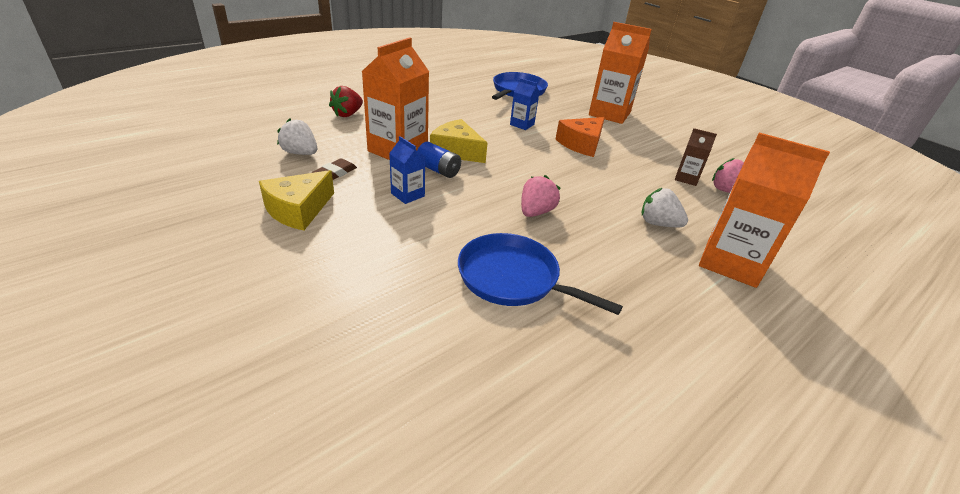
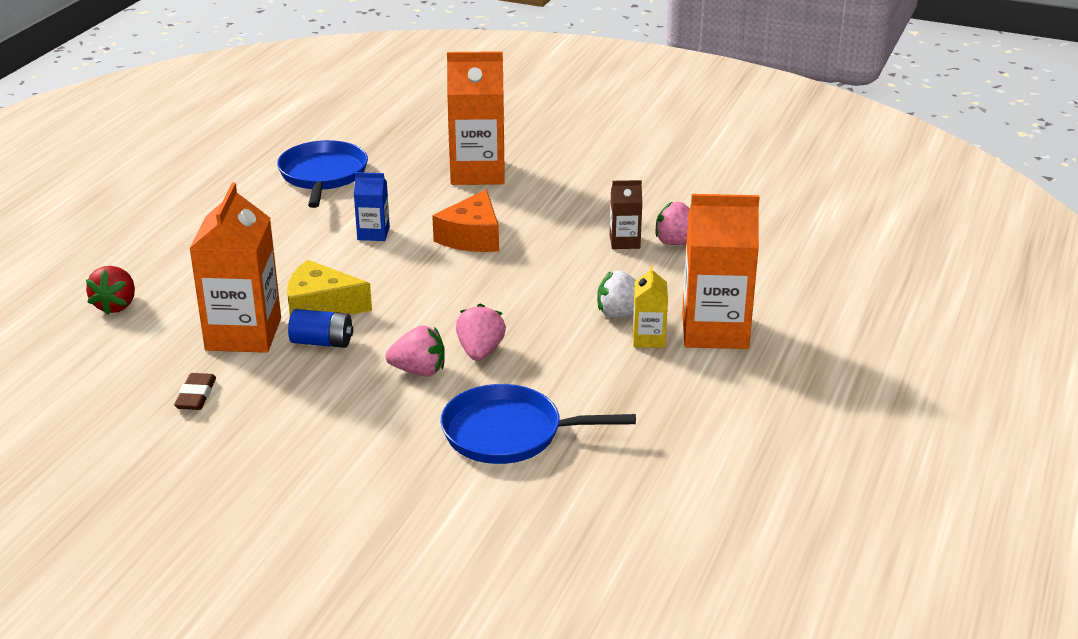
camera: 25 degrees left, 5 degrees down
(298, 210) = (203, 456): yellow cheese -> none
(300, 153) = (118, 387): white strawberry -> none
(407, 195) = (314, 388): blue carton -> none
(483, 209) = (419, 371): none -> pink strawberry
(670, 248) = (648, 339): none -> yellow carton

